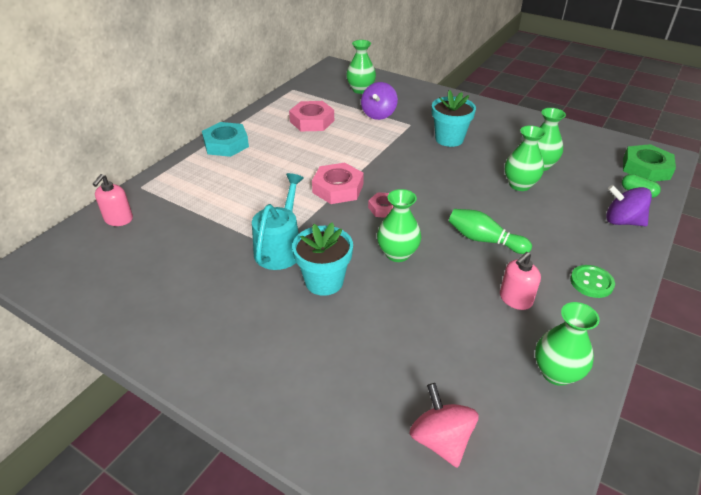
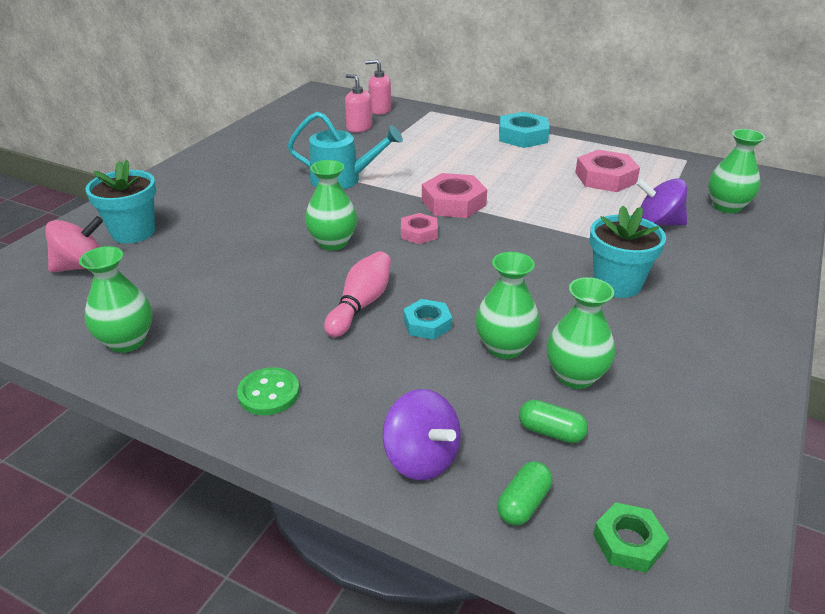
camera: 85 degrees right, 5 degrees down
(324, 281) = (291, 204): turquoise flower pot -> turquoise flower pot (133, 232)
(484, 240) = (361, 304): green bowling pin -> pink bowling pin
(502, 212) = (427, 324): none -> turquoise nut
(515, 299) = (247, 322): pink soap dispenser -> pink soap dispenser (359, 127)
(586, 178) = (551, 432): none -> green capsule
(622, 221) = (421, 458): purple spinning top -> purple spinning top turned 120 degrees clockwise
(646, 168) = (628, 542): green nut -> green nut, size x0.60

